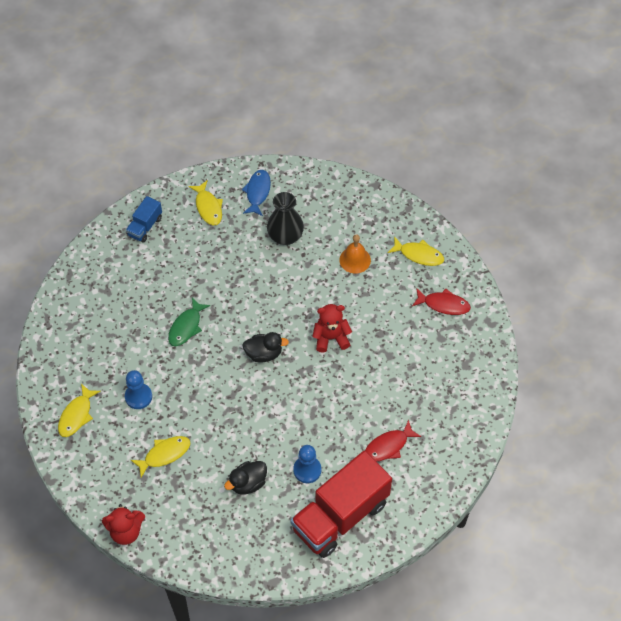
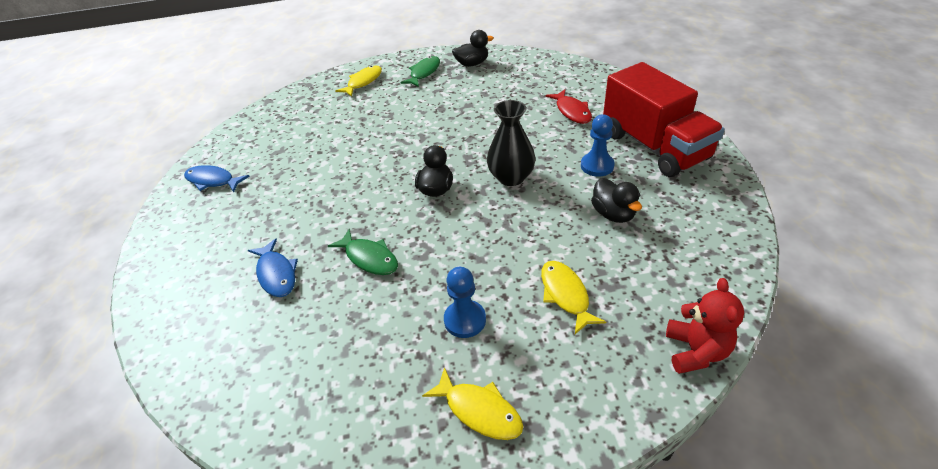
camera: 75 degrees left, 15 degrees down
(145, 226) = (182, 293): blue truck -> none
(166, 274) = (276, 274): none -> blue fish
(208, 207) = (201, 225): yellow fish -> none
(285, 236) = (287, 163): black vase -> black vase (511, 177)
(331, 338) = (434, 139): red teddy bear -> none
(355, 260) = (347, 118): orange bell -> none
(443, 304) = (424, 73): red fish -> green fish
(467, 346) = (472, 64): none -> black duck

